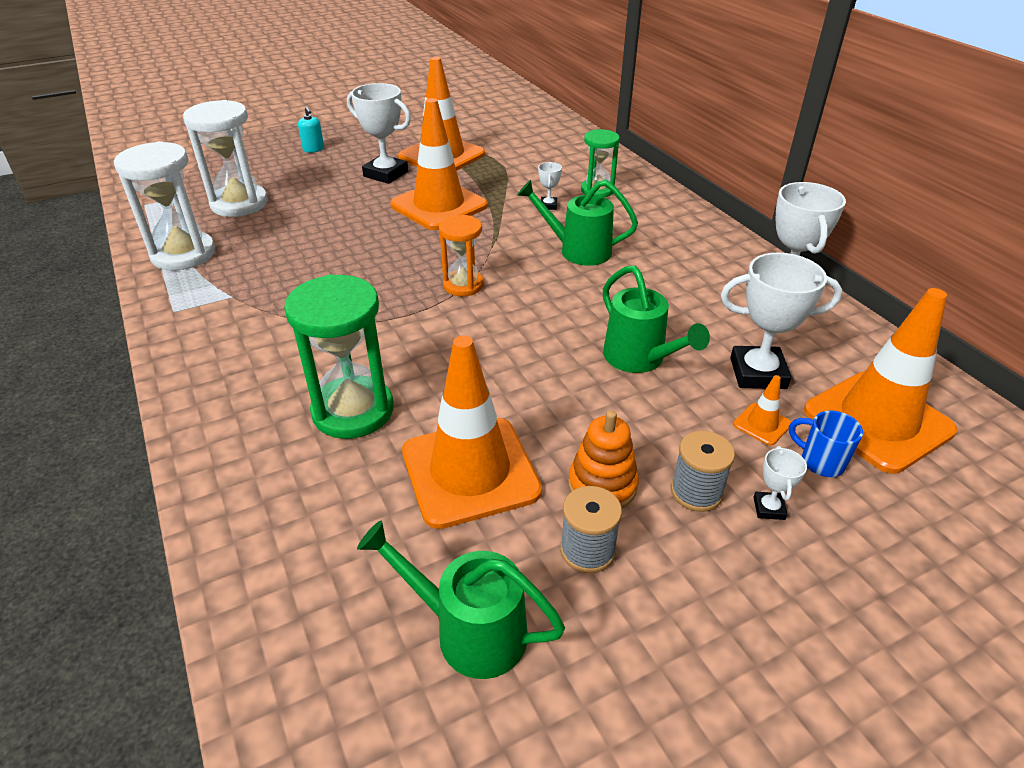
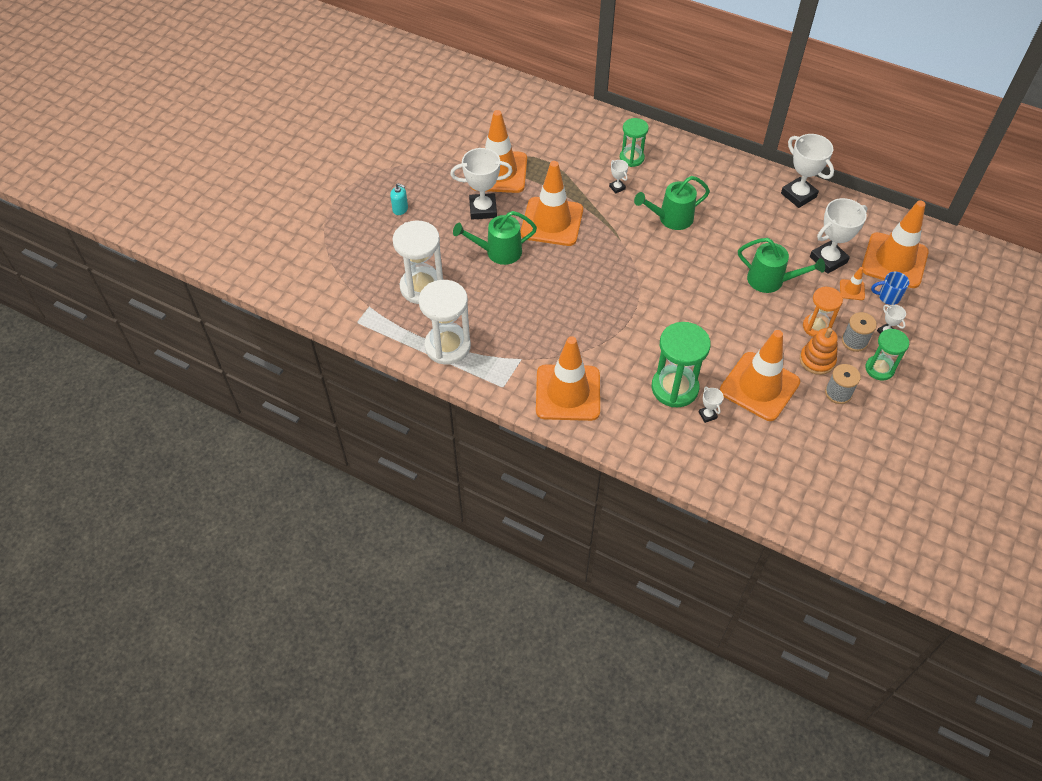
camera: 35 degrees left, 15 degrees up
(226, 350) = (568, 393): none -> orange traffic cone
(350, 466) = (707, 415): none -> white trophy
(463, 285) = (637, 279): orange hourglass -> orange hourglass (816, 327)
(468, 631) = (828, 451): green watering can -> green watering can (498, 252)
(703, 555) = (879, 369): none -> green hourglass

